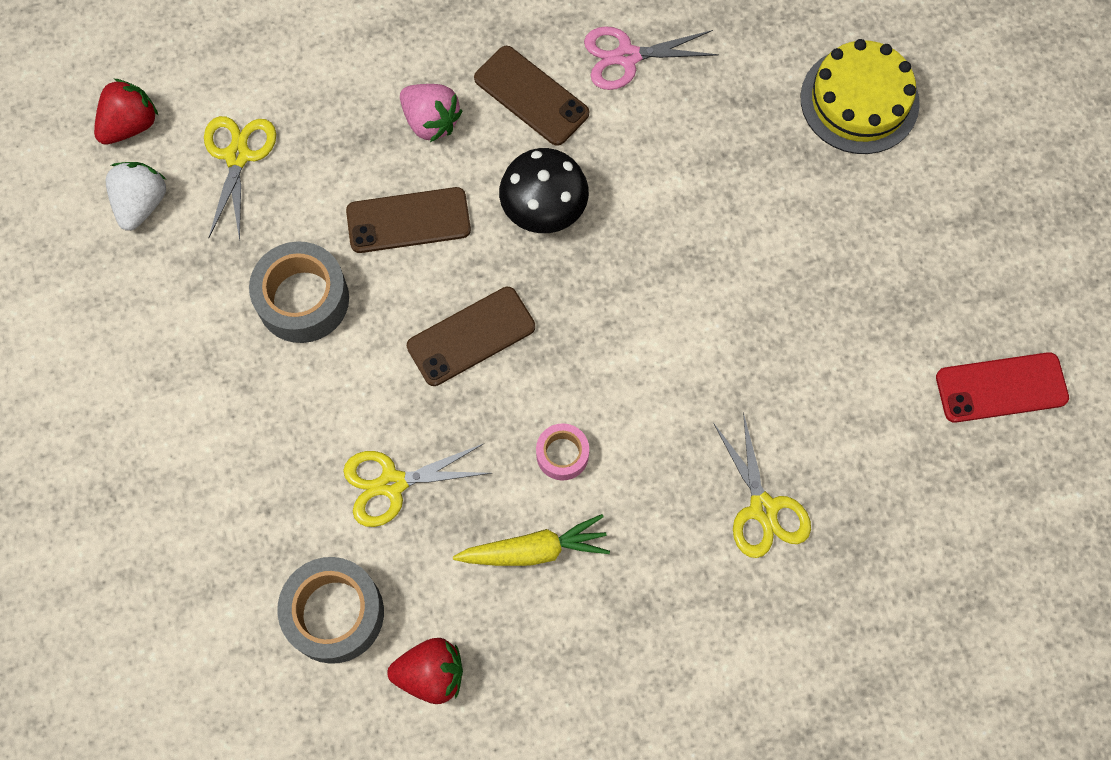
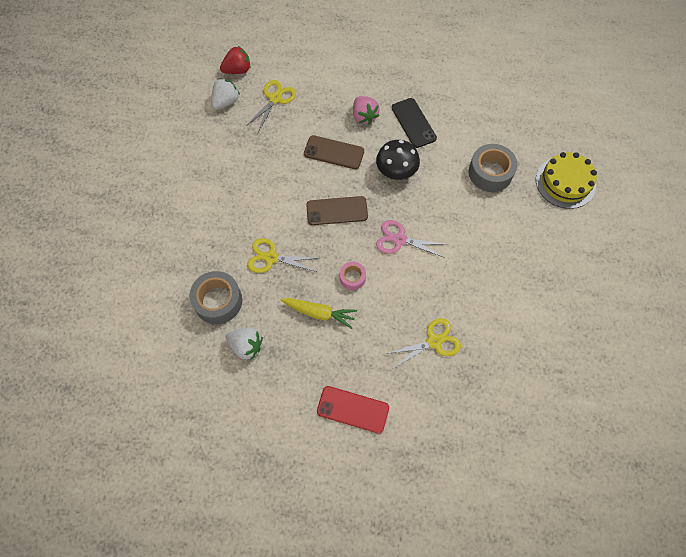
camera: 25 degrees right, 5 degrees down
(303, 299) = (272, 166): grey tape -> grey tape (490, 173)
(431, 674) = (246, 346): red strawberry -> white strawberry
(531, 96) = (413, 123): brown phone -> black phone
(627, 57) = (464, 123): pink scissors -> pink scissors (399, 240)
(763, 508) = (434, 341): yellow scissors -> yellow scissors turned 120 degrees counterclockwise
(1001, 387) = (577, 337): red phone -> red phone (353, 409)

